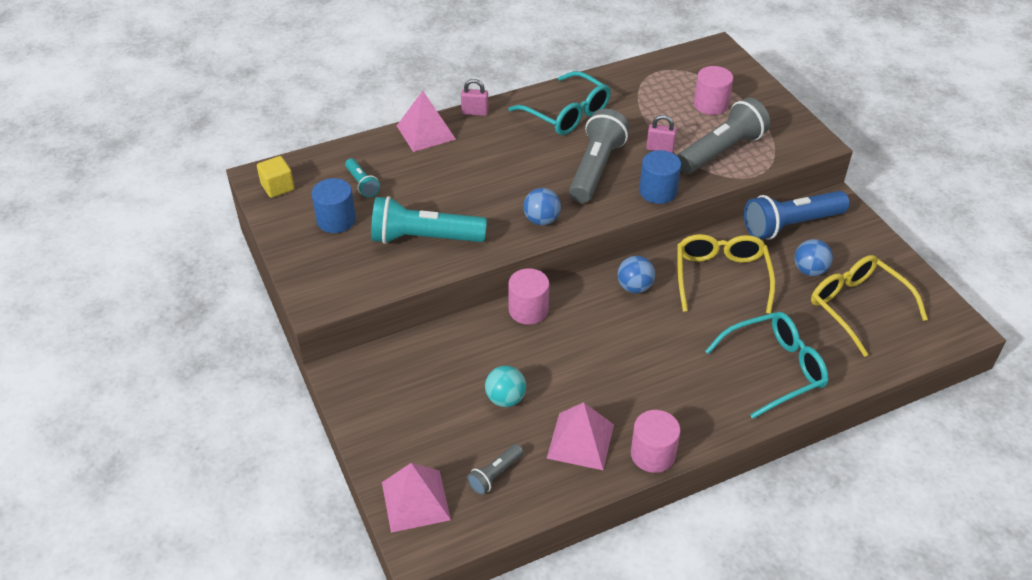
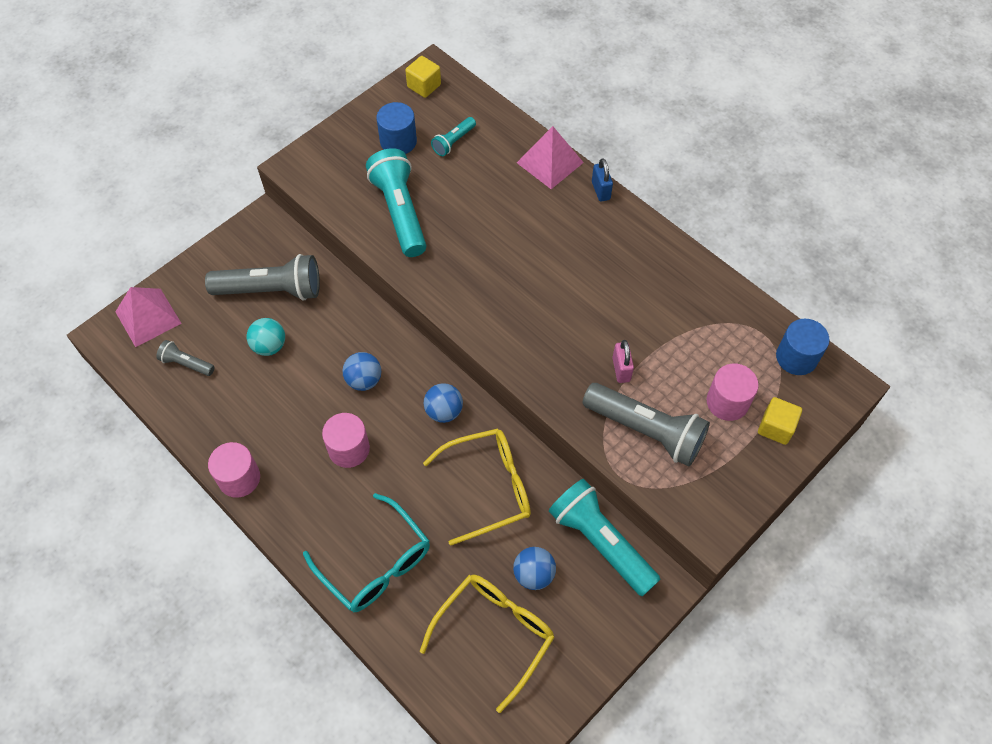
camera: 70 degrees right, 15 degrees up
(475, 112) = (600, 190): pink padlock -> blue padlock
(528, 310) = (381, 331): pink cylinder -> pink cylinder (349, 449)
(541, 220) = (461, 295): blue ball -> blue ball (364, 380)
(567, 114) = (638, 269): turquoise glasses -> none
(580, 441) = (238, 417): pink pyramid -> none
(596, 169) = (559, 319): grey flashlight -> grey flashlight (271, 290)
(658, 191) = (548, 384): blue cylinder -> blue cylinder (796, 357)
(741, 89) = (776, 427): none -> yellow cube
(790, 225) = (601, 542): blue flashlight -> turquoise flashlight

